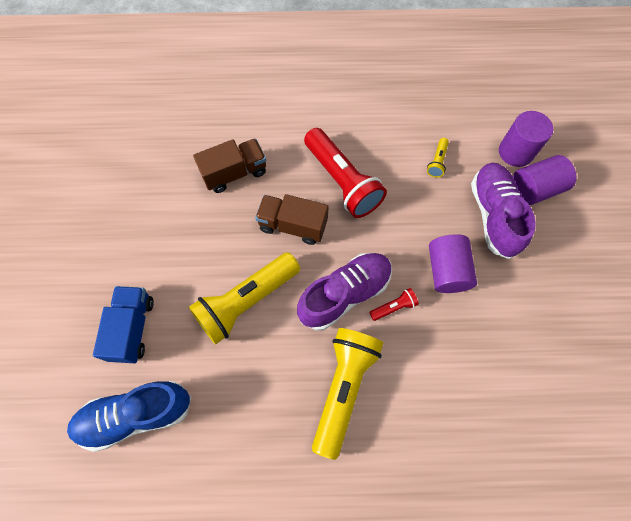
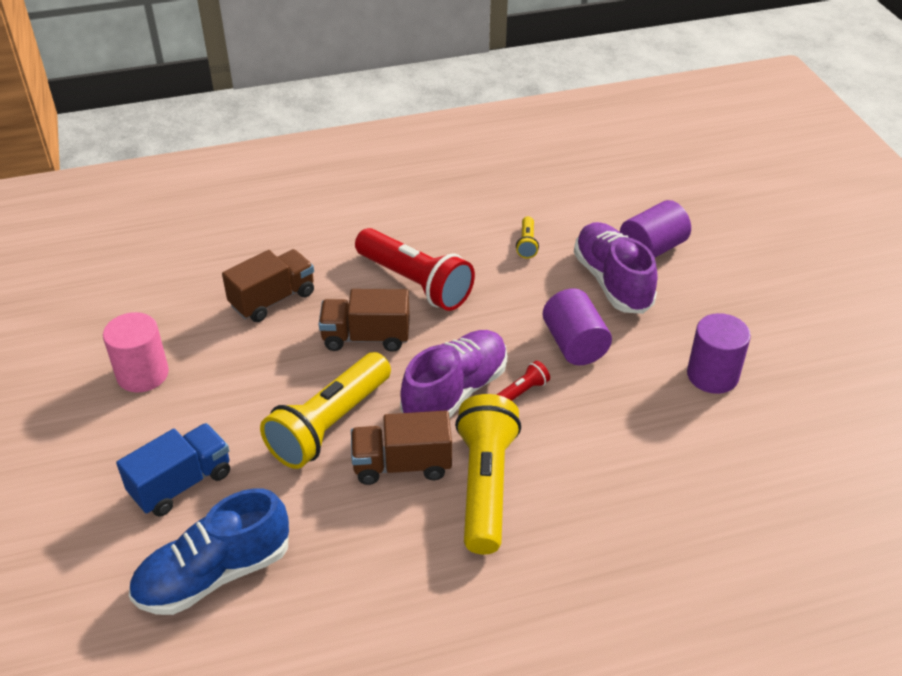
camera: 15 degrees left, 25 degrees down
(128, 221) = (142, 374): none -> pink cylinder
(132, 328) = (181, 484): blue truck -> blue truck turned 60 degrees clockwise
(288, 353) = (402, 465): none -> brown truck
(515, 152) = (617, 219): purple cylinder -> purple cylinder (712, 375)

